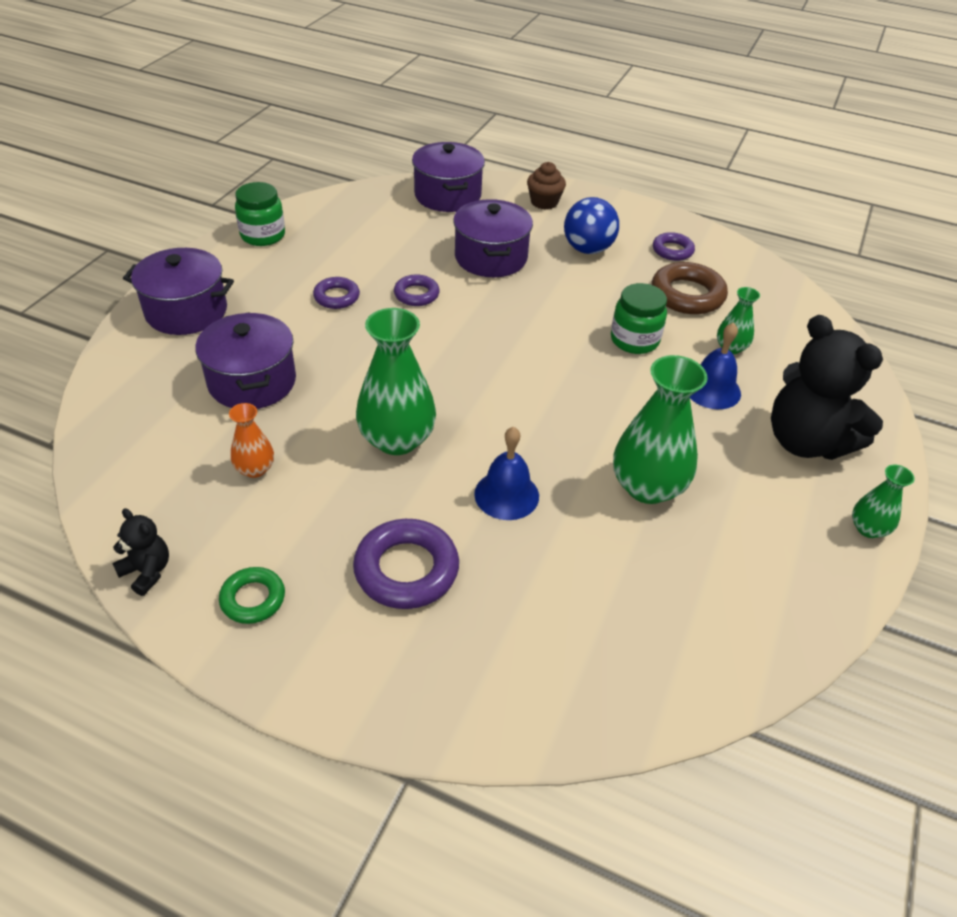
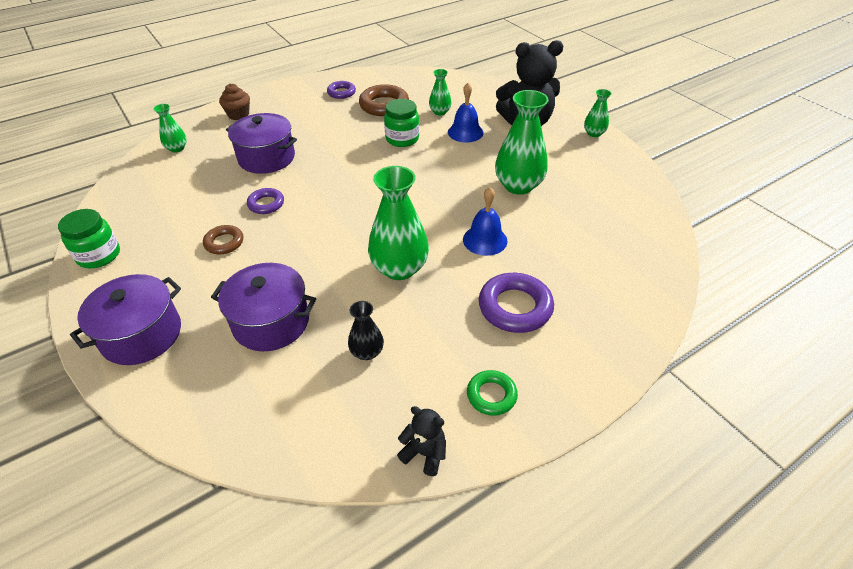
camera: 55 degrees left, 0 degrees up
(147, 572) = (424, 453): black teddy bear -> black teddy bear turned 45 degrees clockwise
(255, 469) = (367, 352): orange vase -> black vase
(336, 297) = (224, 243): purple ring -> brown ring
(447, 195) = (177, 148): purple pot -> green vase
(587, 249) = (305, 119): blue ball -> none

